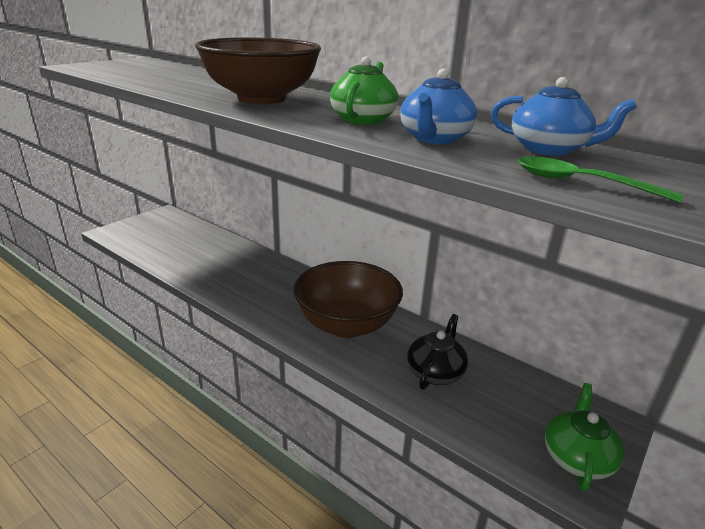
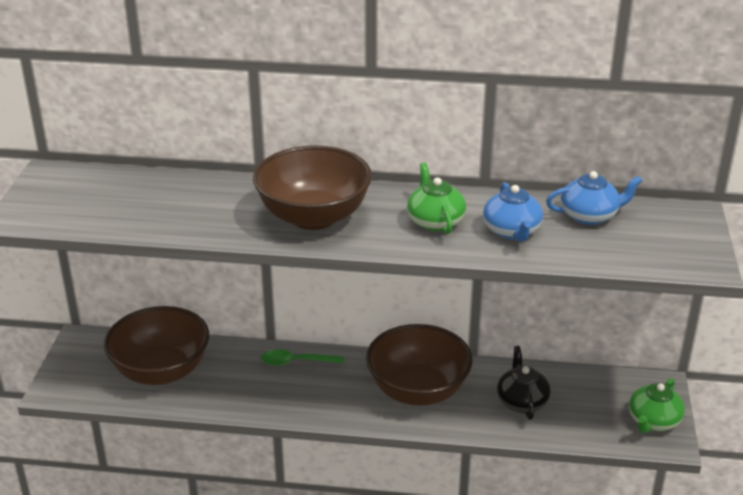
camera: 30 degrees left, 5 degrees up
(184, 244) = (161, 371): none -> brown bowl
(577, 457) = (653, 421): green teapot -> green teapot turned 135 degrees counterclockwise
(580, 183) = (635, 253): green spoon -> green spoon (296, 362)

